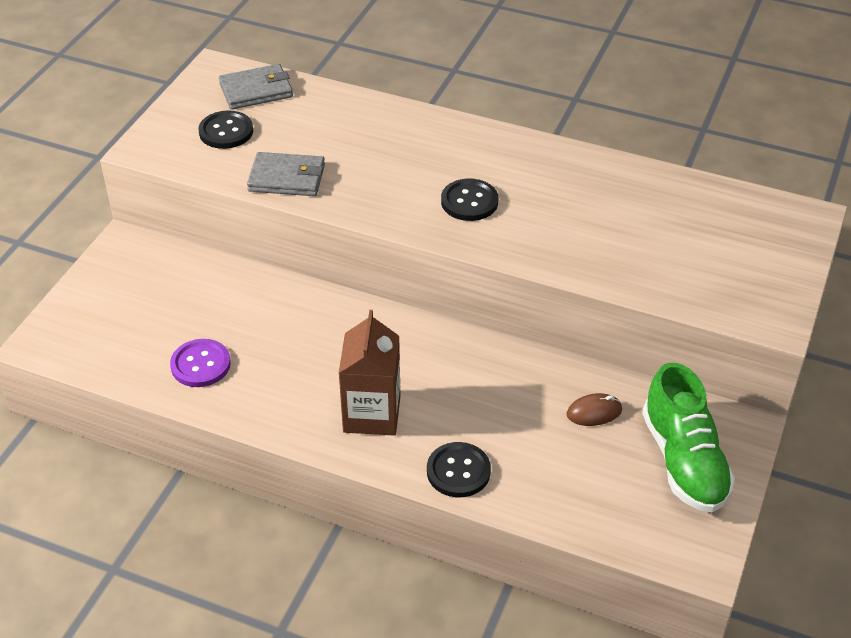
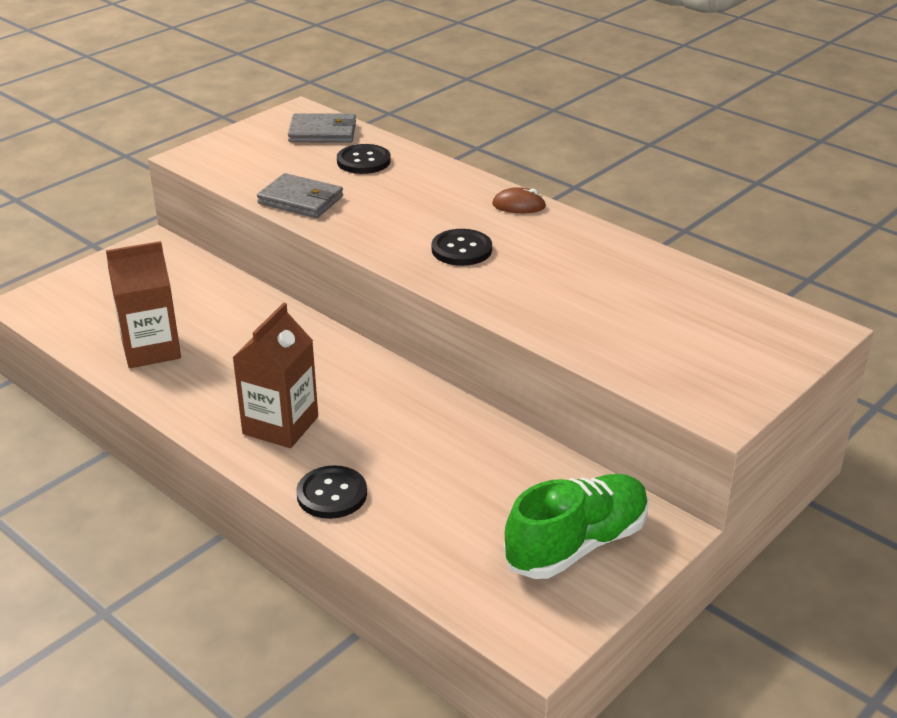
camera: 20 degrees right, 10 degrees down
(200, 365) = (151, 349): purple button -> brown carton
(226, 131) = (272, 157): black button -> black button (363, 161)
(594, 412) = (507, 477): brown mouse -> brown mouse (519, 205)
(684, 461) = (577, 544): green shoe -> green shoe turned 135 degrees counterclockwise

